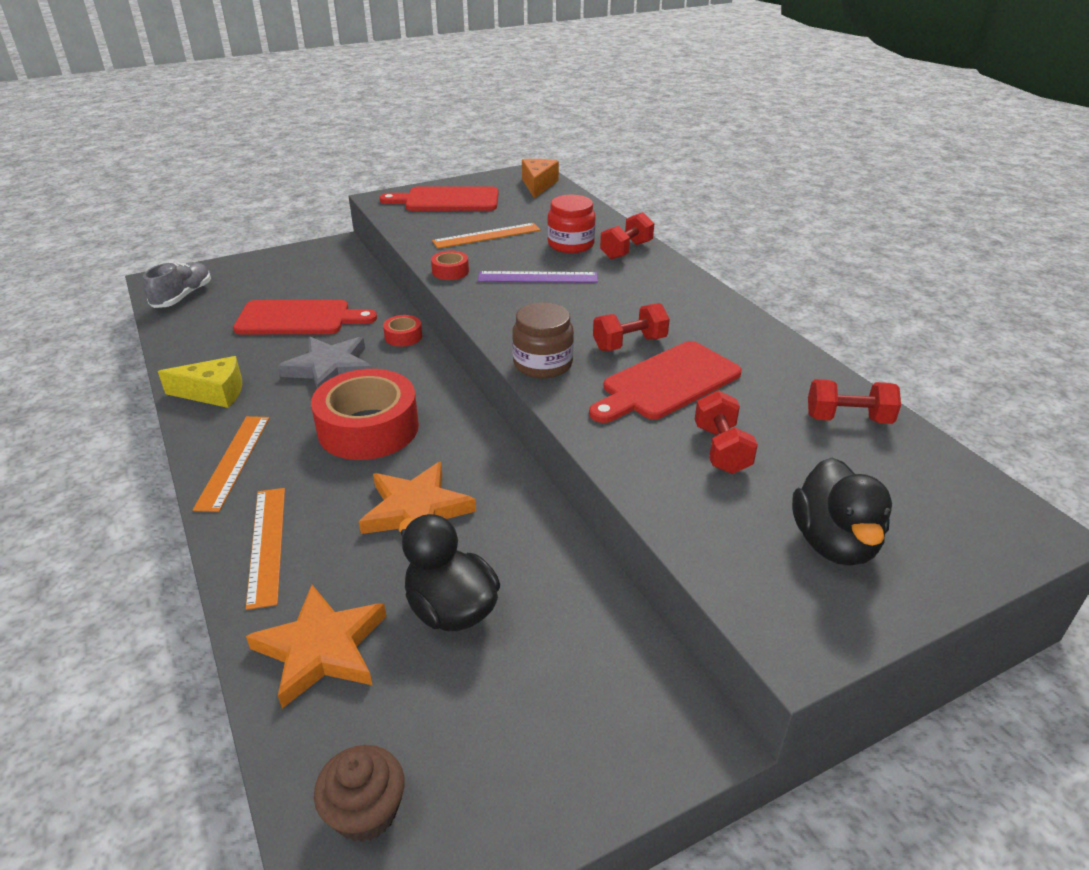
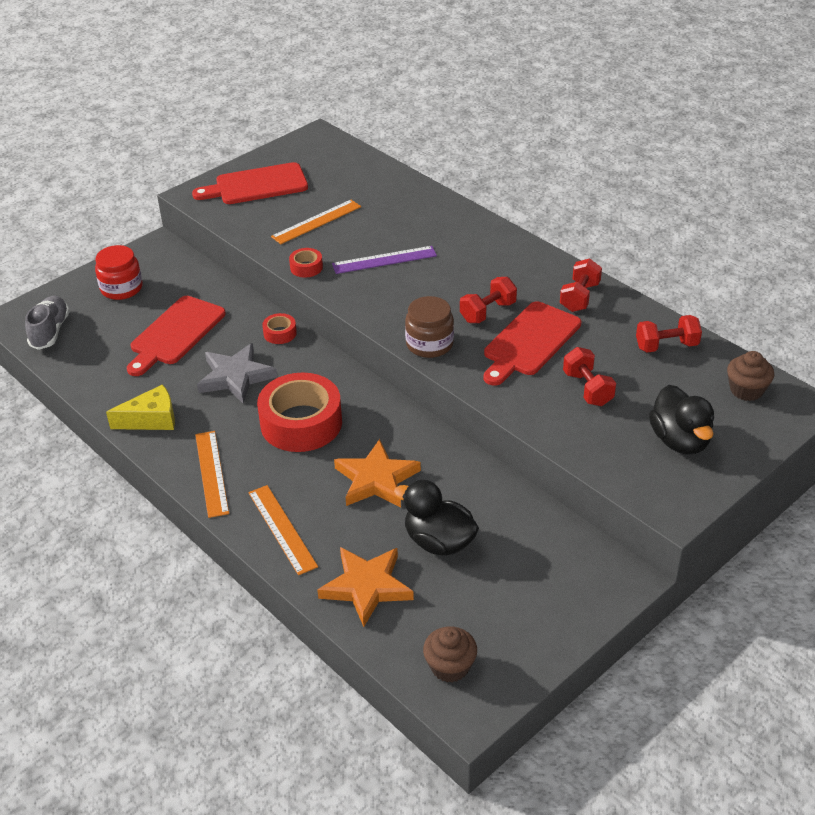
camera: 15 degrees left, 5 degrees up
(298, 318) = (175, 333): red cutting board -> red cutting board turned 135 degrees clockwise
(538, 185) = (332, 151): orange cheese -> none
(570, 244) = (395, 218): red jar -> red jar (121, 288)
(626, 250) = (446, 216): red dumbbell -> red dumbbell (579, 297)
(953, 494) = (746, 390): none -> brown cupcake

